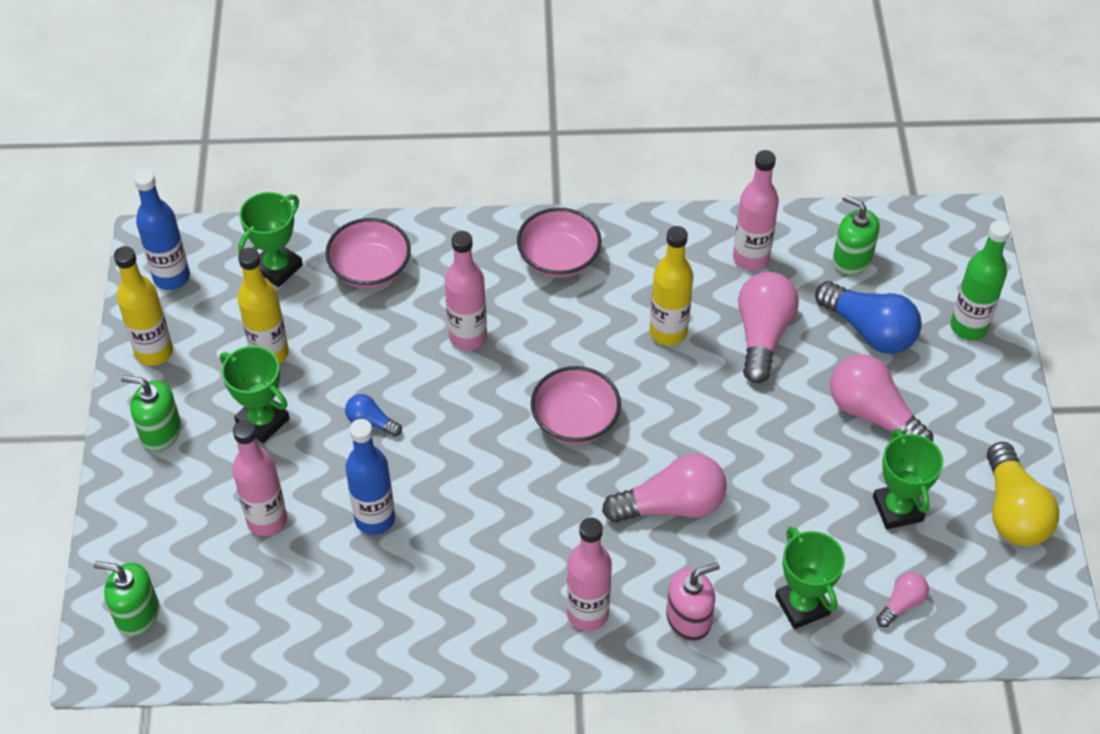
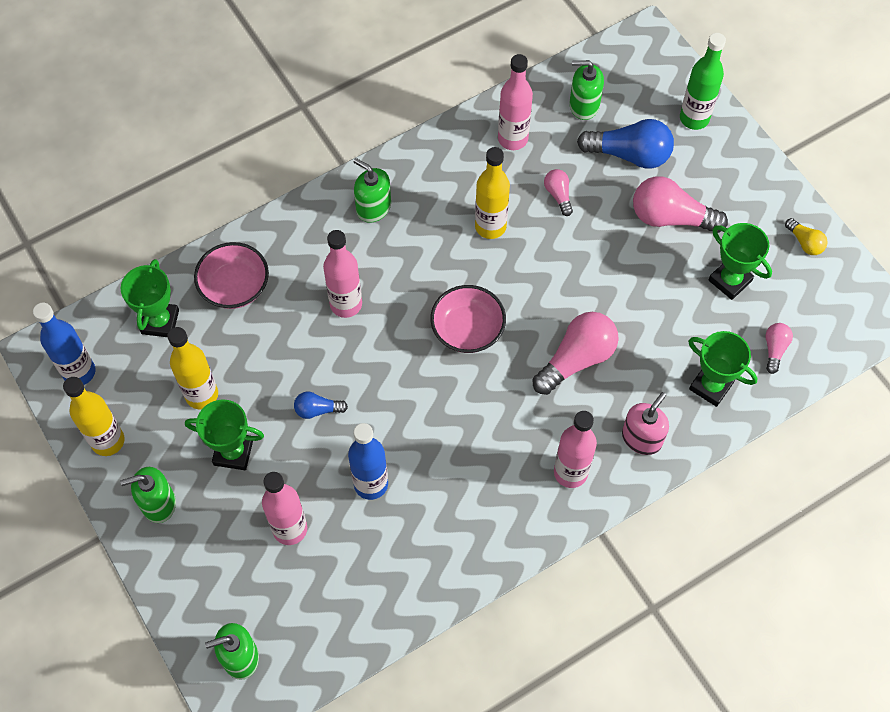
camera: 30 degrees left, 10 degrees up
(559, 259) = (373, 207): pink bowl -> green soap dispenser
(762, 335) = (558, 195): pink light bulb -> pink light bulb, size x0.51
(1013, 511) = (805, 242): yellow light bulb -> yellow light bulb, size x0.51

